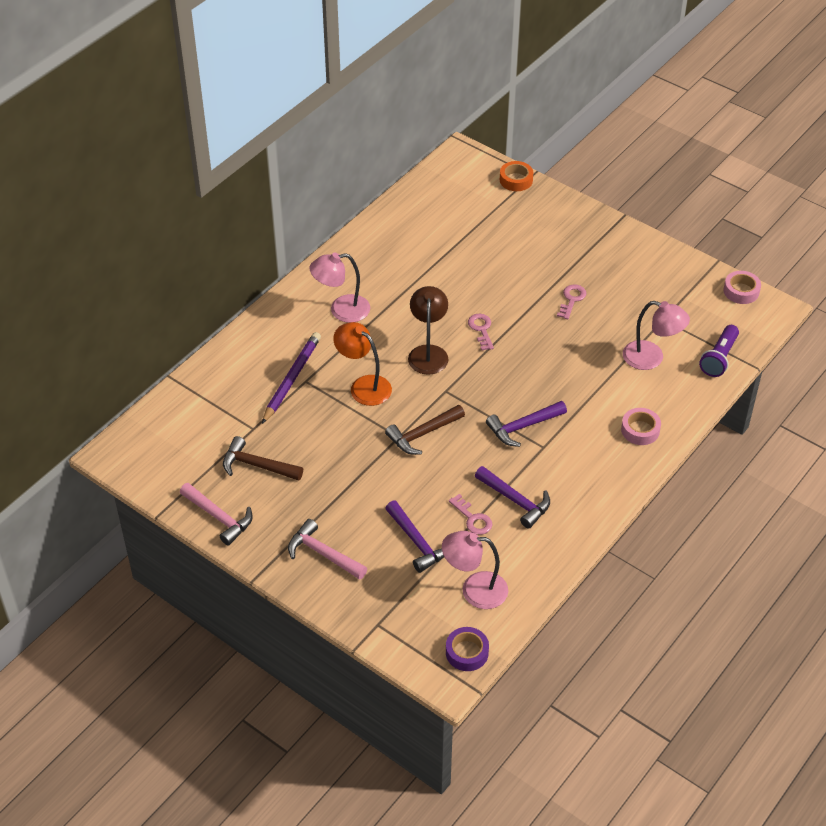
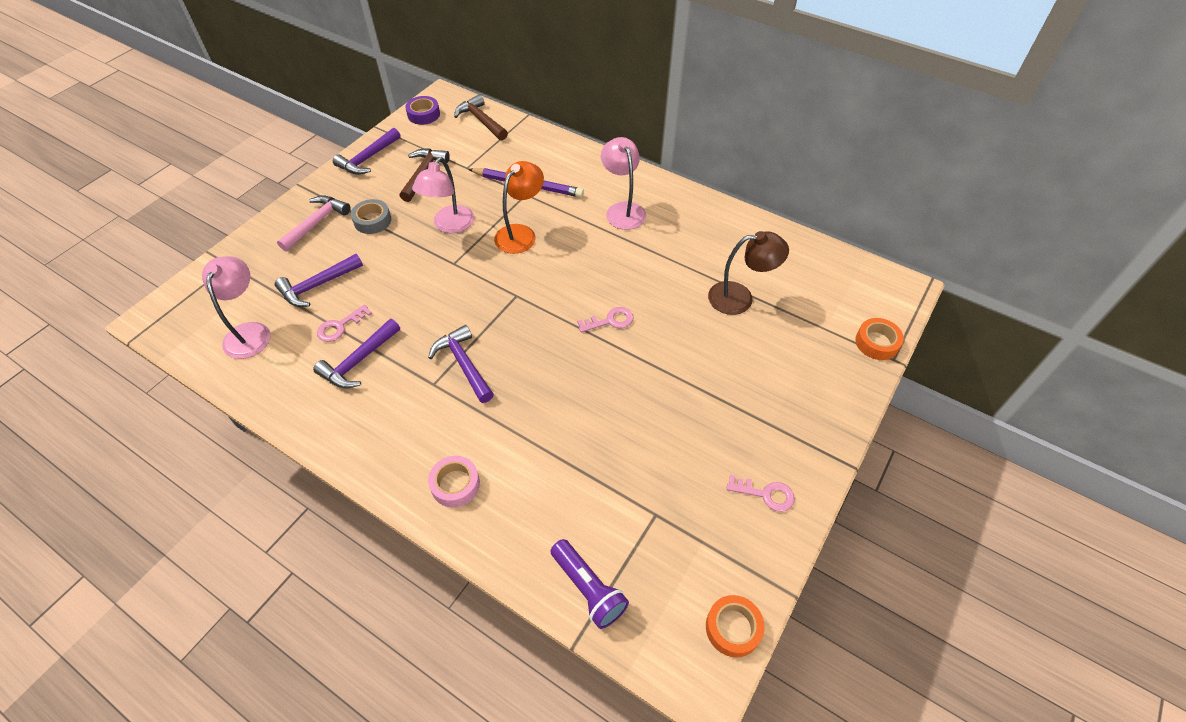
camera: 85 degrees right, 5 degrees up
(219, 517) = (368, 159): pink hammer -> purple hammer
(327, 505) = (372, 221): none -> grey tape
(422, 434) = (455, 281): brown hammer -> brown hammer (481, 120)
(428, 353) = (570, 278): brown lamp -> brown lamp (740, 297)
(467, 652) = (177, 330): purple tape -> purple tape (423, 114)
(571, 300) = (674, 407): pink key -> pink key (765, 494)
(651, 358) = (580, 499): pink lamp -> pink lamp (449, 225)
(719, 358) = (588, 589): purple flashlight -> purple flashlight turned 150 degrees counterclockwise
(741, 291) = (733, 628): pink tape -> orange tape

